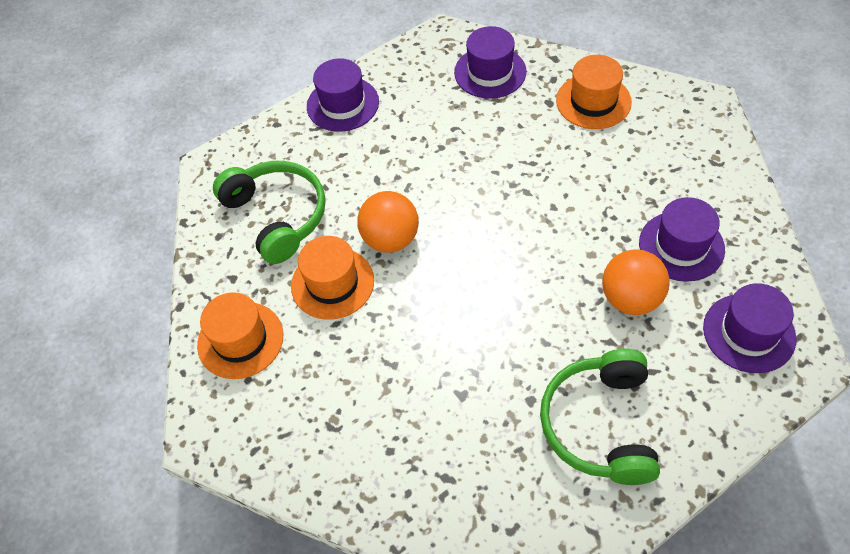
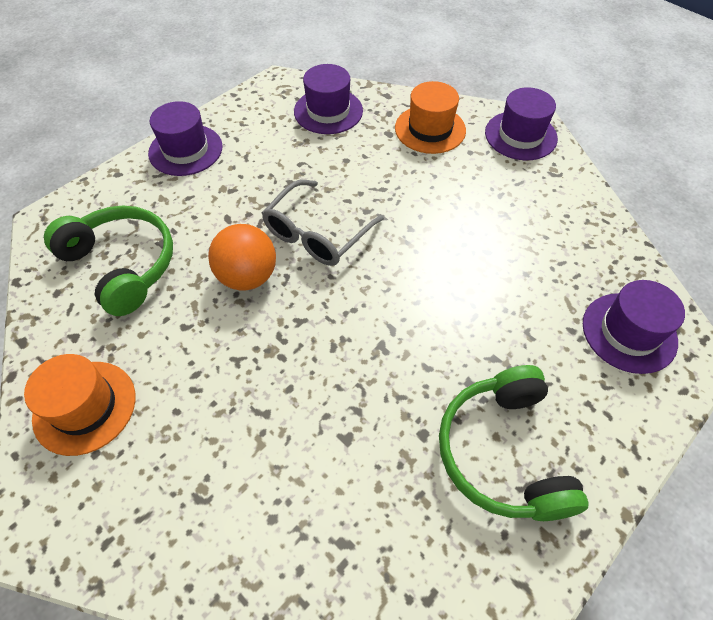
camera: 15 degrees left, 0 degrees up
(332, 283) = (188, 330): orange hat -> none
(460, 203) = (317, 234): none -> grey glasses
(630, 298) = (505, 311): orange ball -> none
(681, 246) = (542, 253): purple hat -> purple hat (520, 135)

